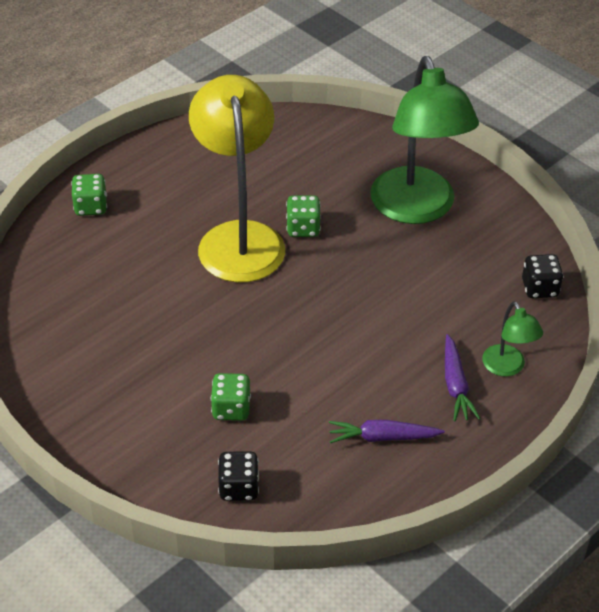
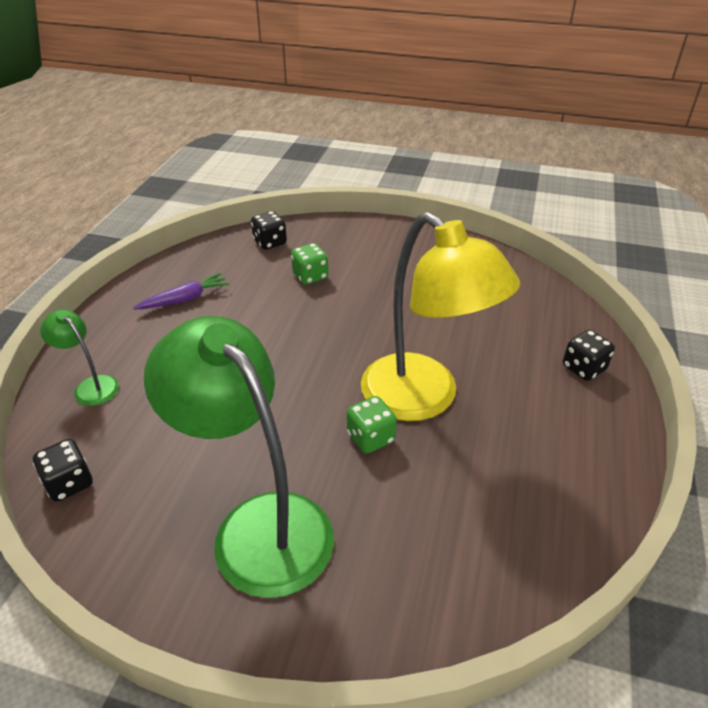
camera: 150 degrees right, 5 degrees down
(91, 207) = (583, 368): green dice -> black dice
(455, 385) = (137, 354): purple carrot -> none

